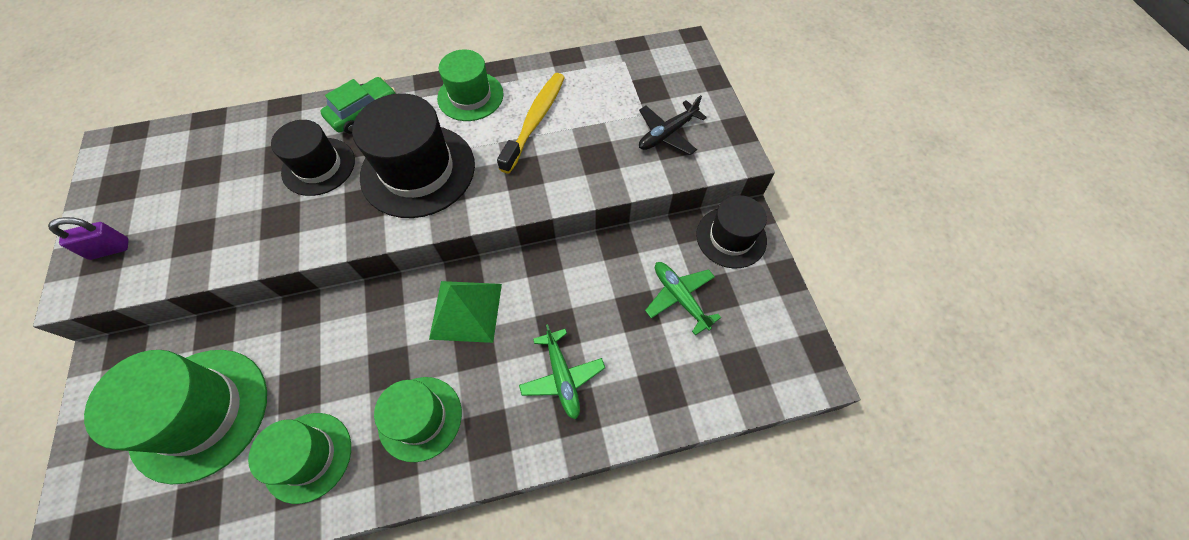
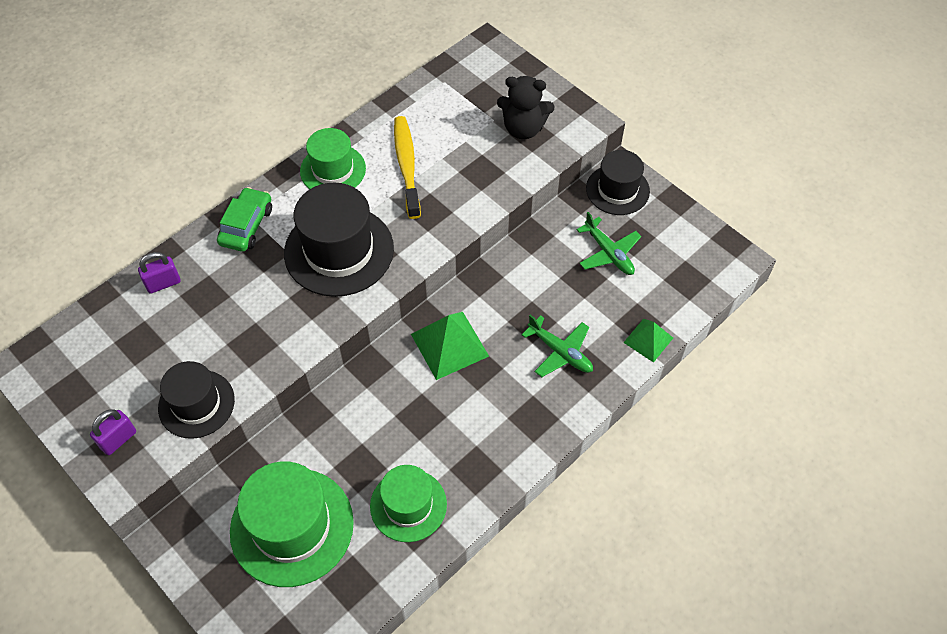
camera: 30 degrees left, 5 degrees down
(262, 130) = (163, 283): none -> purple padlock
(318, 166) = (247, 288): black hat -> black hat (196, 404)
(420, 418) = (474, 435): green hat -> none
(660, 415) = (648, 340): none -> green pyramid
(667, 134) = (523, 128): black plane -> black teddy bear
(680, 297) = (608, 253): green plane -> green plane turned 150 degrees counterclockwise

